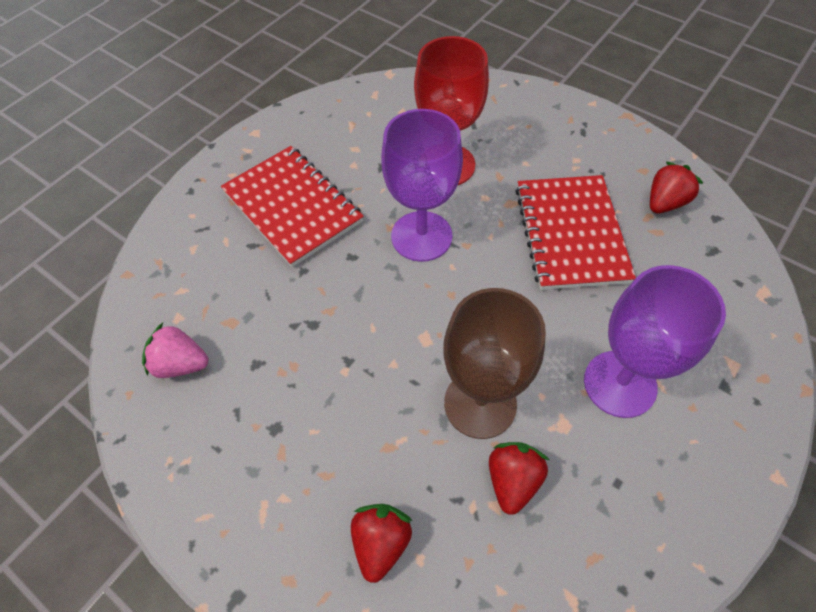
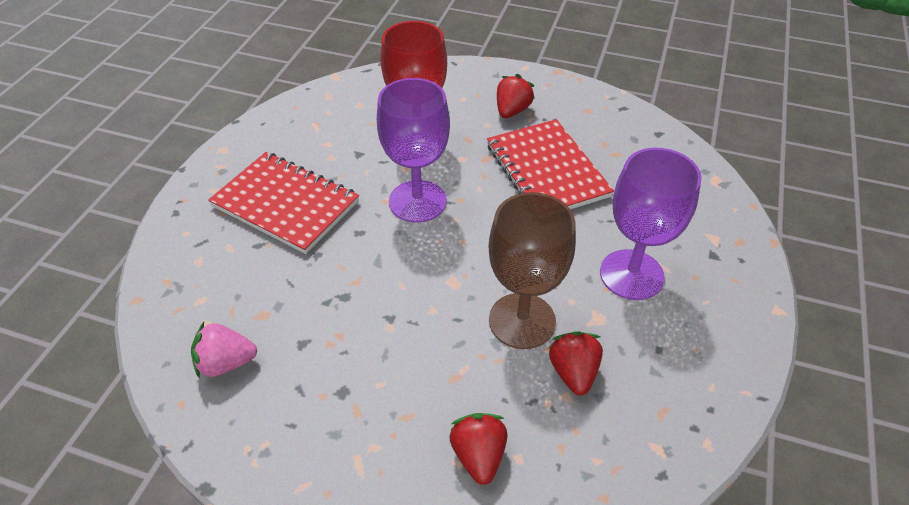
camera: 20 degrees left, 10 degrees down
(665, 202) = (614, 131): red strawberry -> red strawberry (512, 111)

